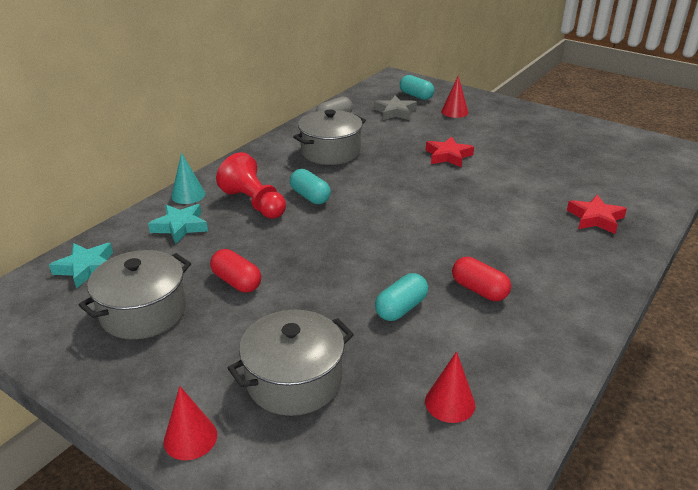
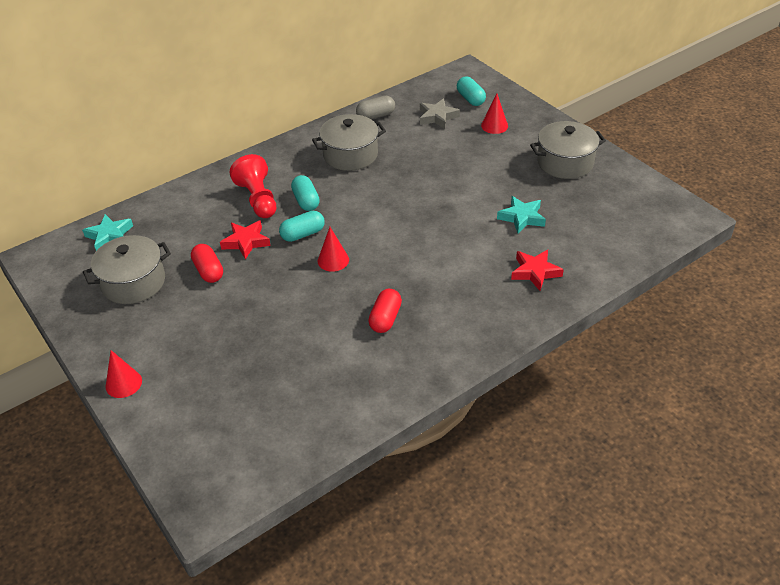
camera: 20 degrees right, 10 degrees up
(180, 226) = (191, 211): turquoise star -> turquoise star (522, 217)
(188, 195) = (211, 180): turquoise cone -> none
(294, 380) = (208, 360): grey pot -> grey pot (565, 162)
(401, 308) = (315, 321): turquoise capsule -> turquoise capsule (303, 234)
(448, 156) = (452, 178): red star -> red star (246, 242)
(450, 403) = (303, 402): red cone -> red cone (333, 260)
(479, 290) = (385, 319): red capsule -> red capsule turned 45 degrees clockwise

